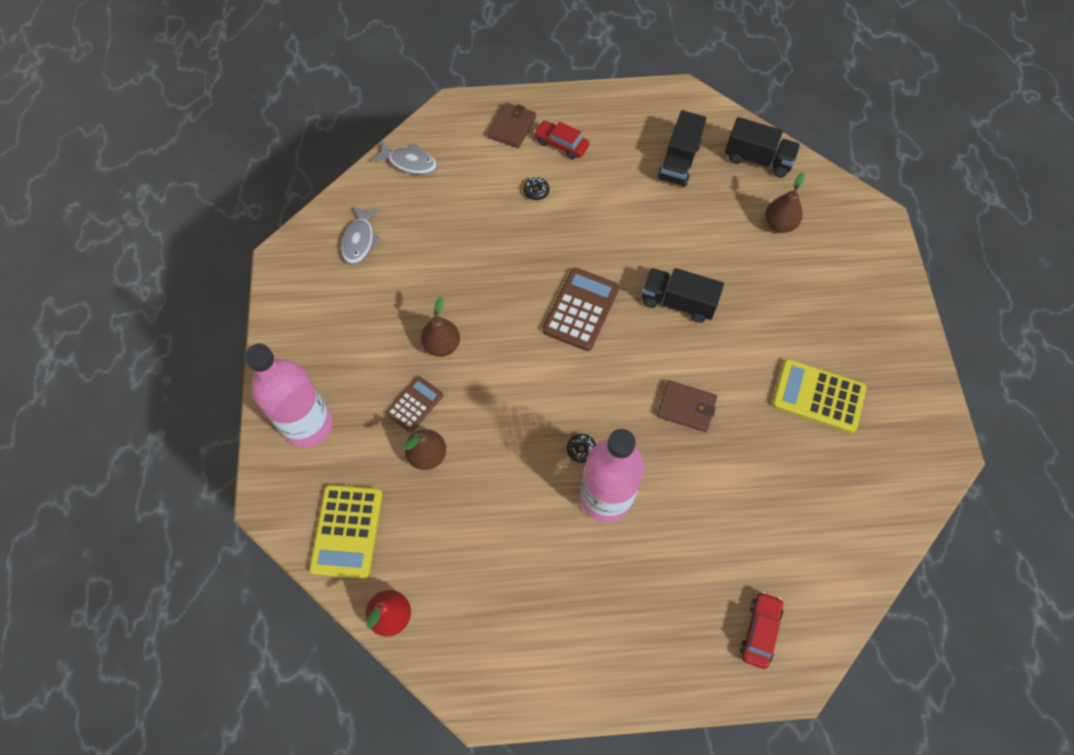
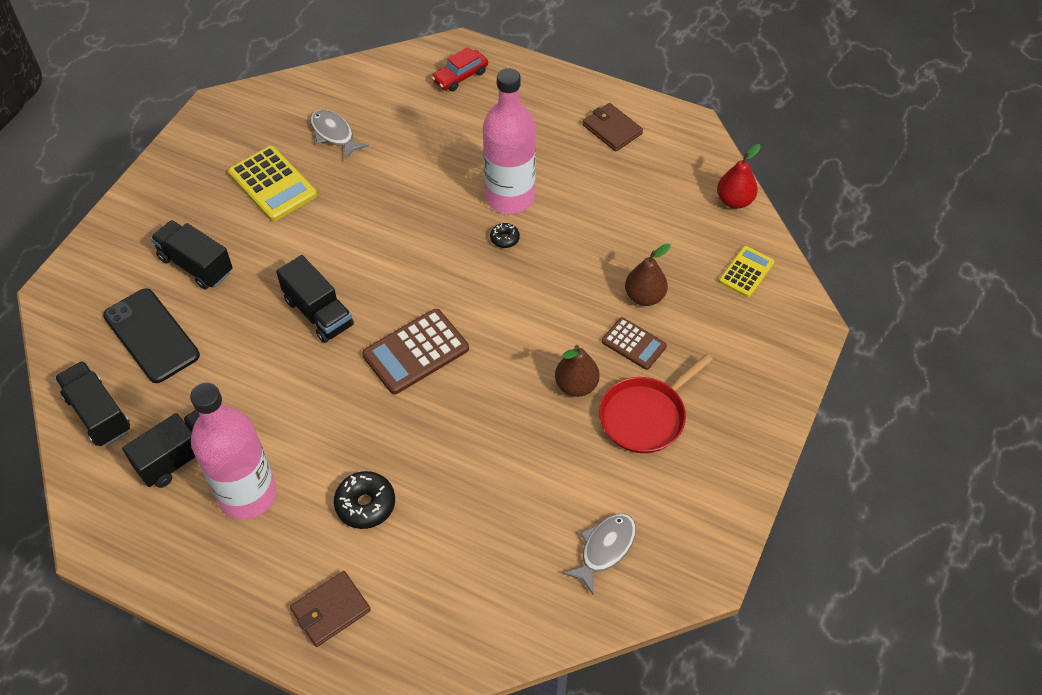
camera: 150 degrees left, 10 degrees down
(308, 425) = (747, 374): pink bottle -> pink bottle (247, 495)
(347, 531) = (746, 272): yellow calculator -> yellow calculator, size x0.61
(376, 347) = (645, 416): none -> red pan
(409, 162) = (489, 627): grey fish -> grey fish (334, 134)
(414, 404) = (634, 344): brown calculator -> brown calculator turned 120 degrees counterclockwise
(536, 191) = (365, 504): black donut -> black donut, size x1.77
(561, 144) = (291, 552): red car -> none
(686, 407) = (389, 227): brown wallet -> brown wallet (612, 129)
(779, 224) = (151, 336): brown pear -> black phone
(804, 291) = (196, 265): none -> black truck

